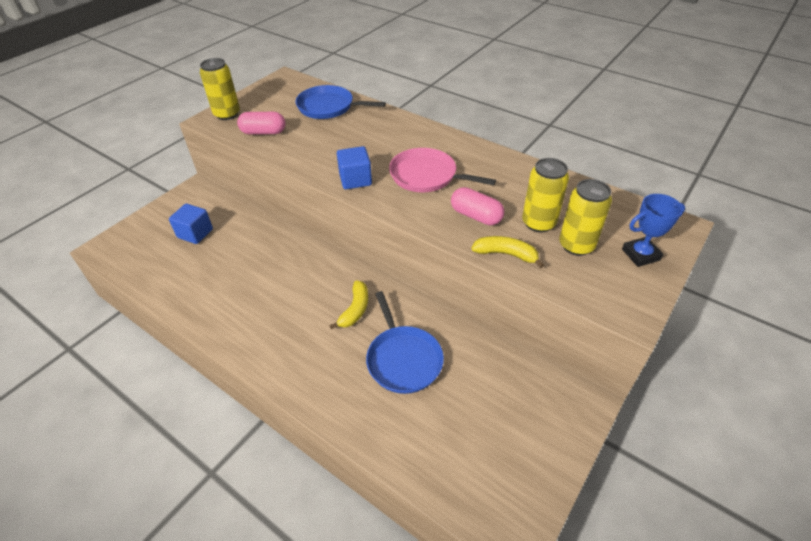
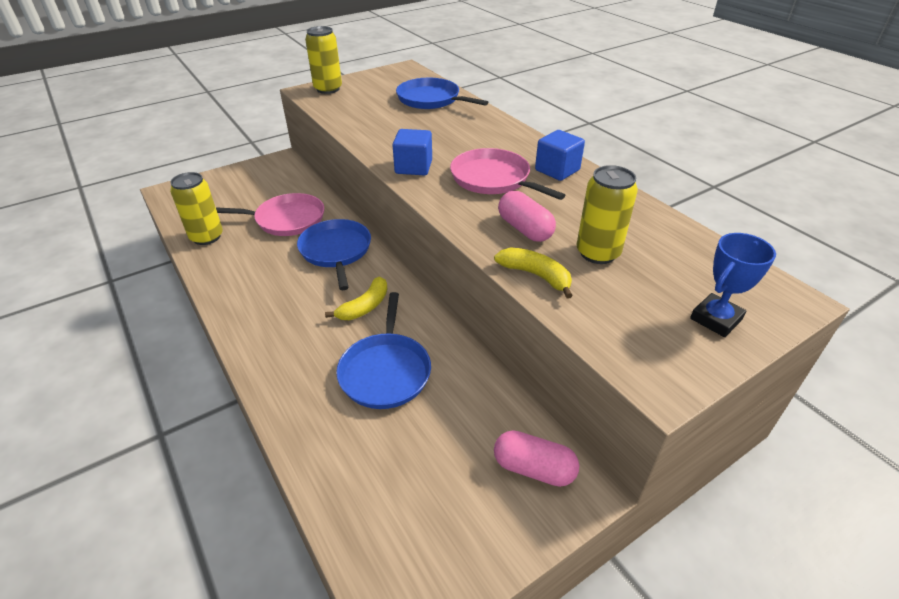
camera: 20 degrees right, 5 degrees down
(195, 233) = (255, 198): blue cube -> blue cube (557, 170)
(238, 247) = (286, 219): none -> pink pan
(263, 132) = (351, 109): pink capsule -> pink capsule (533, 468)
(301, 266) = (336, 251): none -> blue pan
(576, 245) = (632, 287): yellow can -> yellow can (206, 237)
(640, 255) = (716, 319): blue trophy -> blue trophy turned 45 degrees counterclockwise

